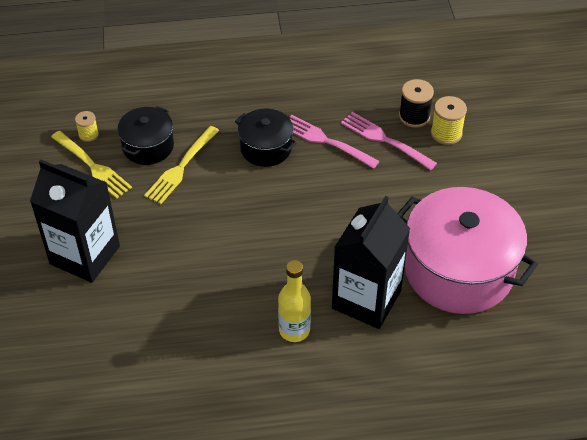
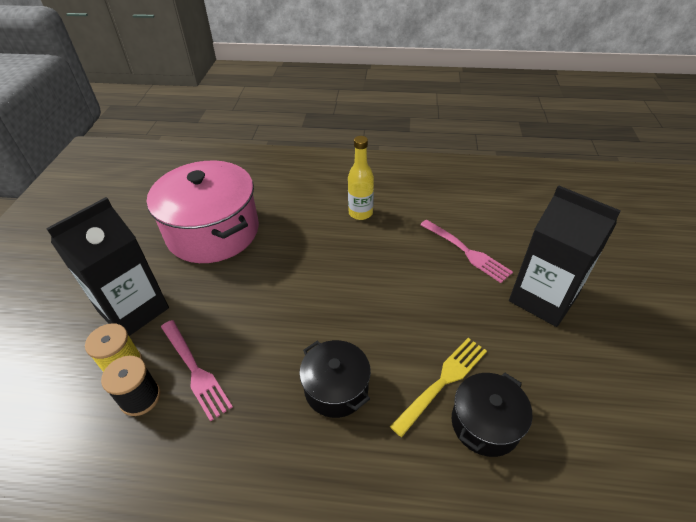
camera: 165 degrees left, 5 degrees down
(88, 134) = (572, 464): yellow spool -> none
(92, 166) = (556, 407): yellow fork -> none
(326, 141) = (261, 383): pink fork -> pink fork (466, 251)
(366, 299) = (297, 223): black carton -> black carton (133, 310)

